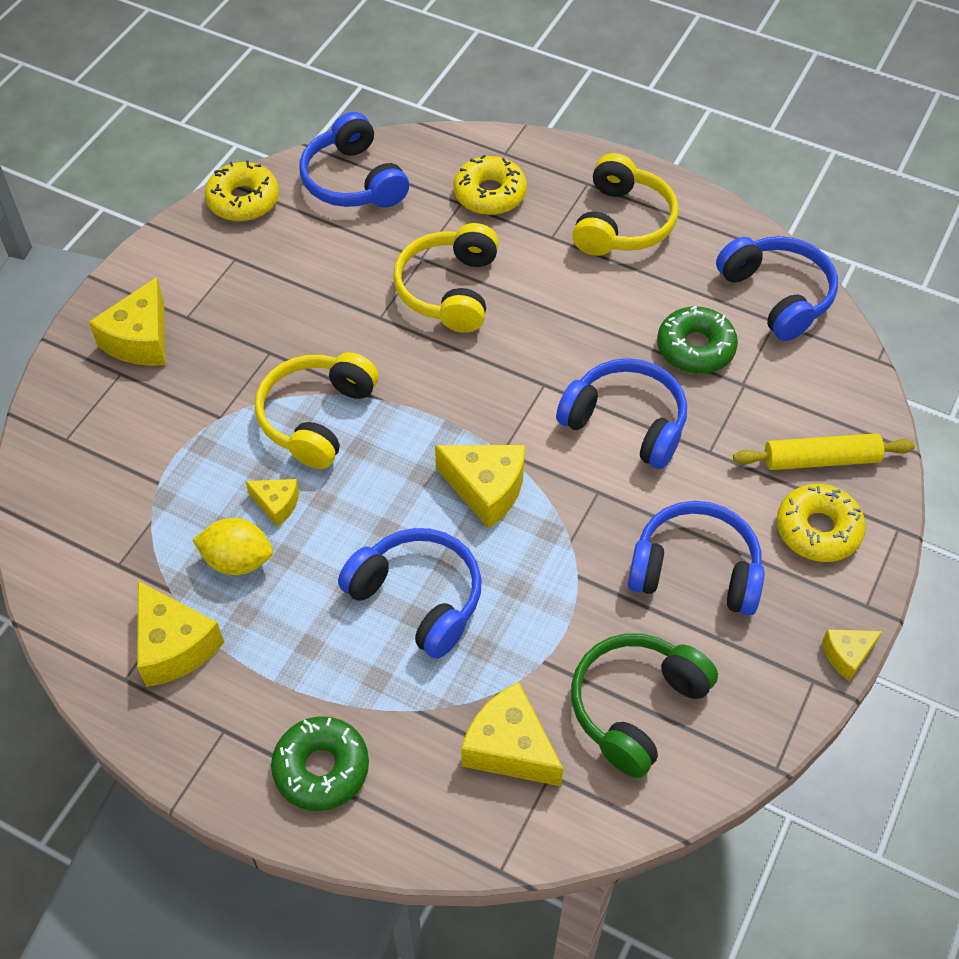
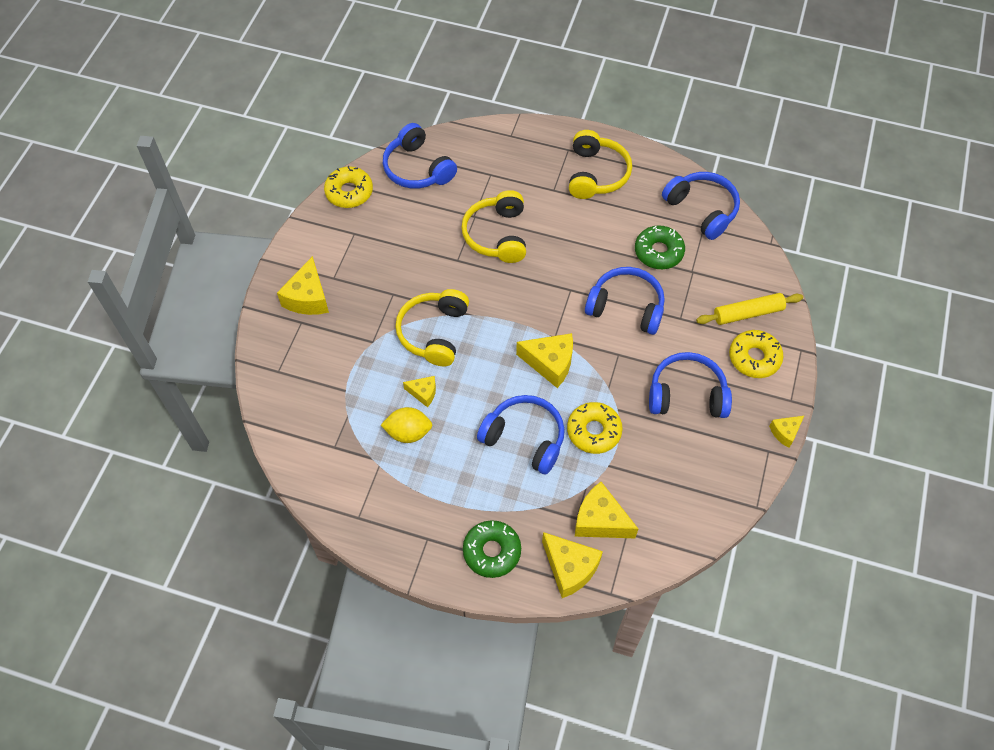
camera: 10 degrees left, 5 degrees up
(174, 646) = (383, 492): yellow cheese -> yellow cheese (570, 568)
(490, 194) = (508, 165): yellow donut -> yellow donut (594, 431)
(636, 707) = (669, 484): green headphones -> none

